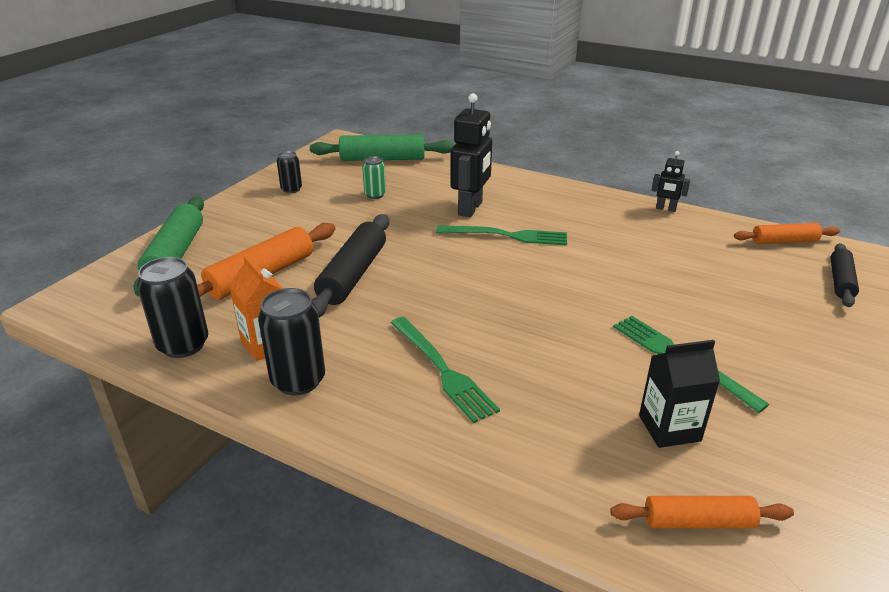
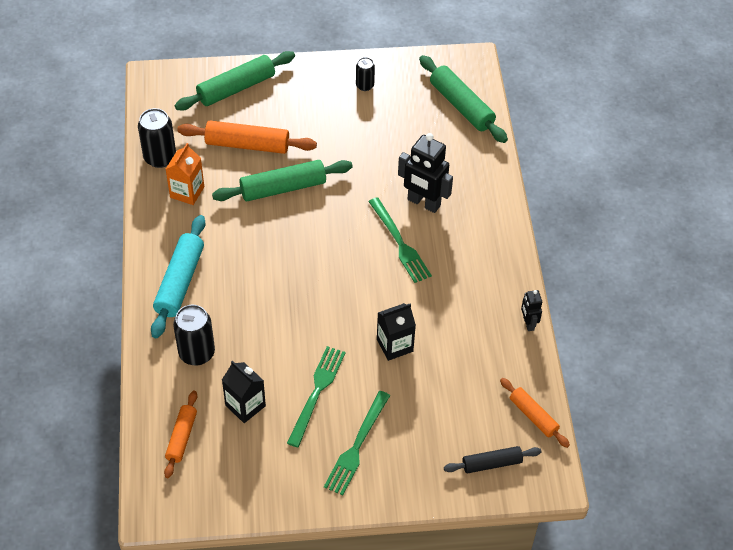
camera: 55 degrees right, 20 degrees up
(298, 380) = (168, 225): black can -> black can (197, 353)
(353, 275) = (283, 188): black rolling pin -> green rolling pin
(375, 195) = (397, 137): green can -> none
(404, 407) = (180, 282): none -> turquoise rolling pin
(442, 370) = (222, 282): green fork -> green fork (357, 446)
(470, 209) = (423, 203): black robot -> black robot turned 45 degrees clockwise
(642, 283) = (394, 345): none -> black carton
(698, 522) = (181, 437): orange rolling pin -> orange rolling pin turned 45 degrees clockwise

